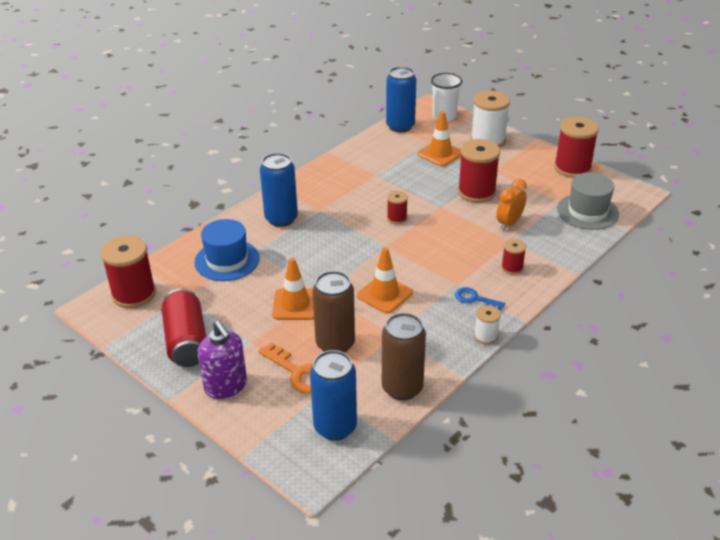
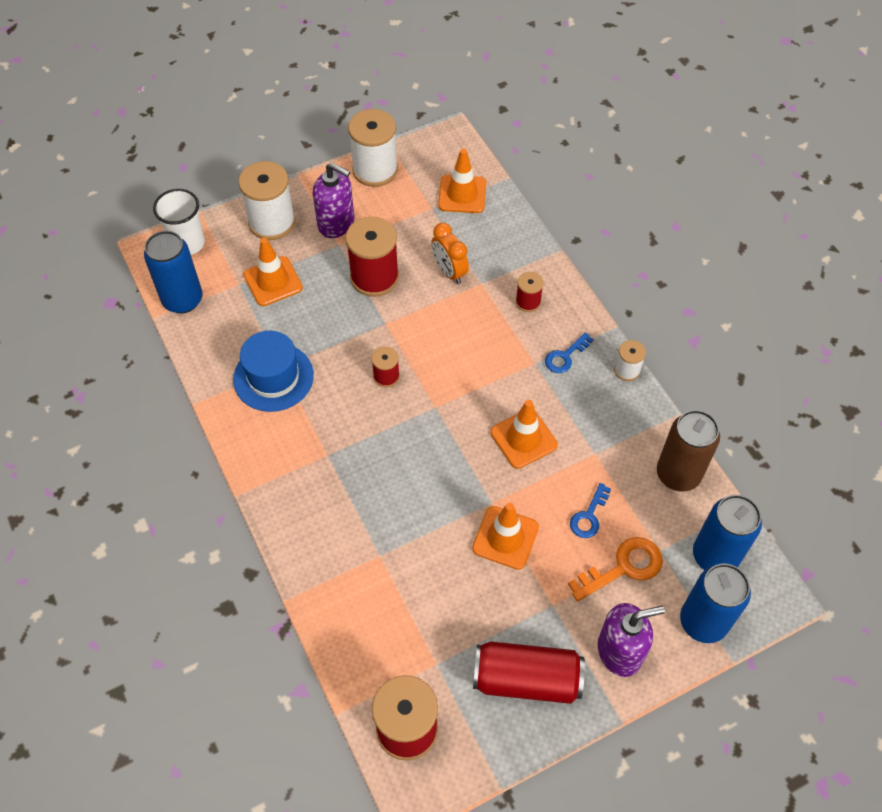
camera: 70 degrees left, 20 degrees up
(227, 260) = (384, 594): blue hat -> blue hat (273, 377)
(281, 219) = (324, 505): blue can -> blue can (703, 621)
(335, 344) = (589, 516): brown can -> blue key
(509, 165) = (336, 223): none -> purple soap dispenser
(572, 168) = (375, 170): red spool -> white spool
(587, 211) = (462, 194): grey hat -> orange traffic cone

